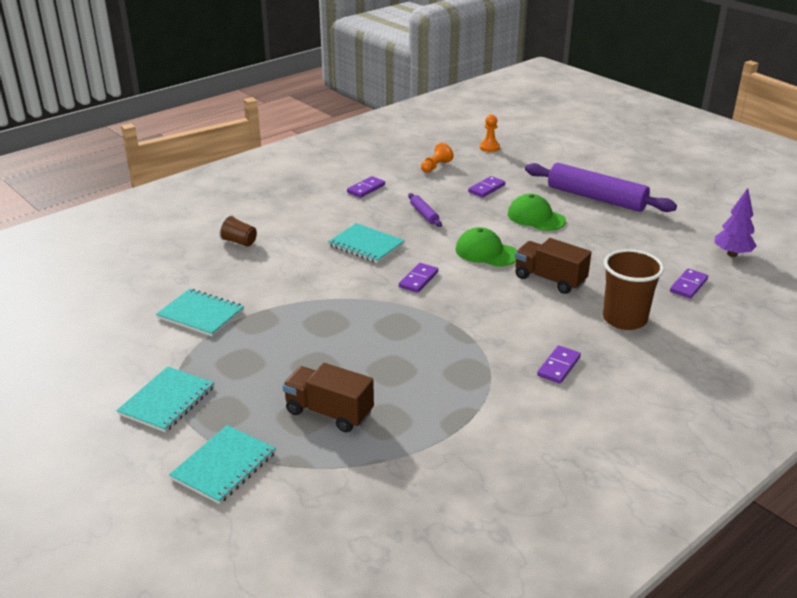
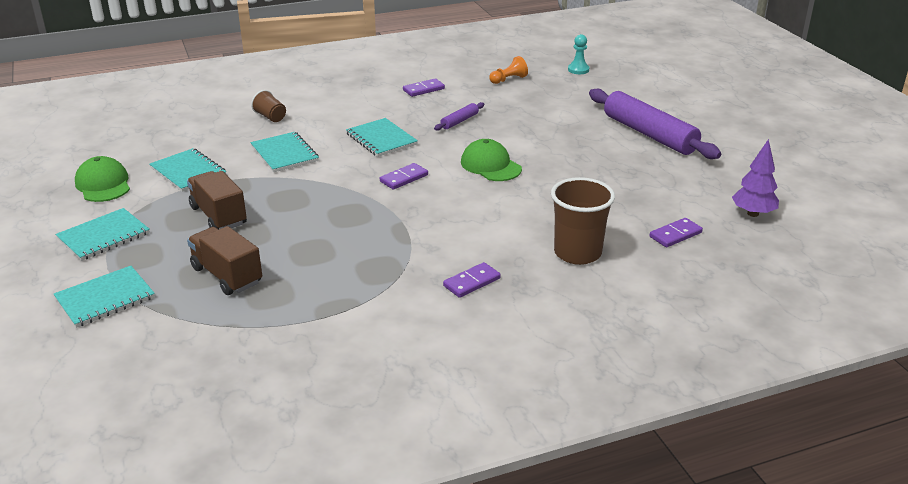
camera: 20 degrees right, 0 degrees up
(284, 277) = (284, 154): none -> turquoise notebook
(424, 214) = (459, 121): purple rolling pin -> purple rolling pin turned 45 degrees clockwise
(486, 188) = (542, 107): purple domino -> none
(489, 147) = (578, 70): orange pawn -> turquoise pawn
(536, 217) = (569, 142): green cap -> green cap (103, 184)
(549, 280) = (532, 202): brown truck -> brown truck (218, 216)

